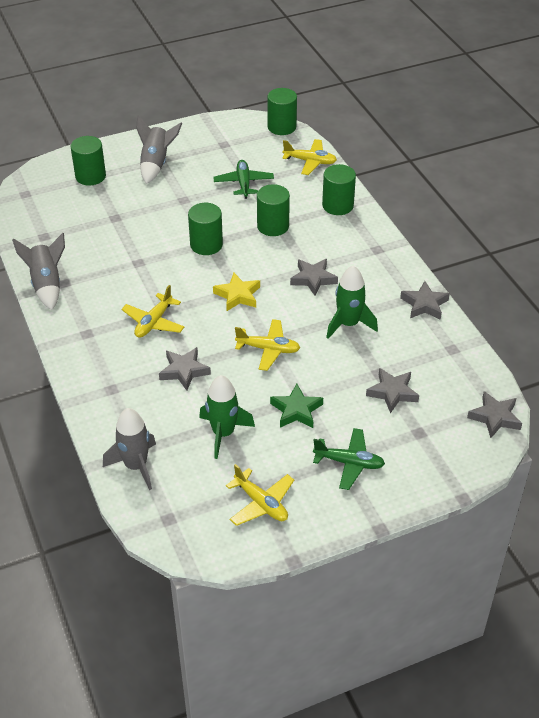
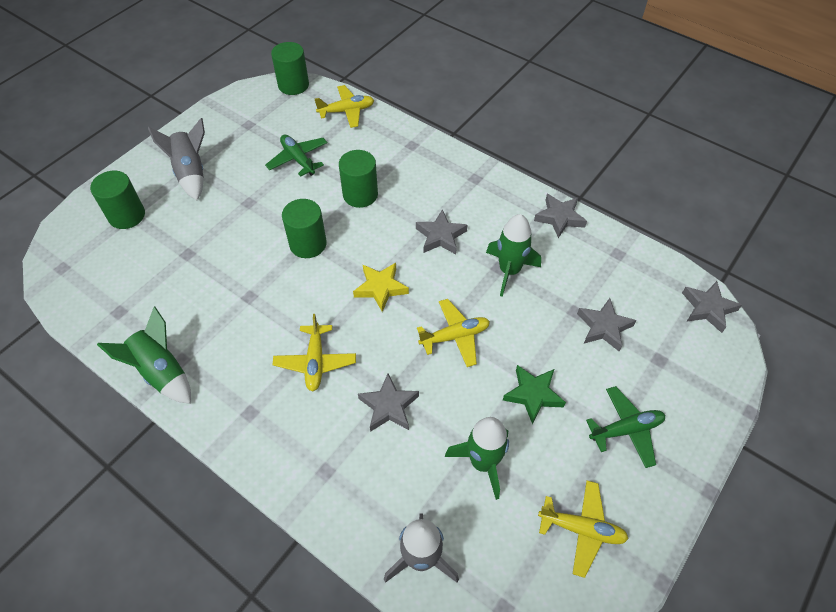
camera: 30 degrees left, 10 degrees up
(47, 284) = (161, 371): grey rocket -> green rocket
(337, 205) = (406, 147): green cylinder -> none

